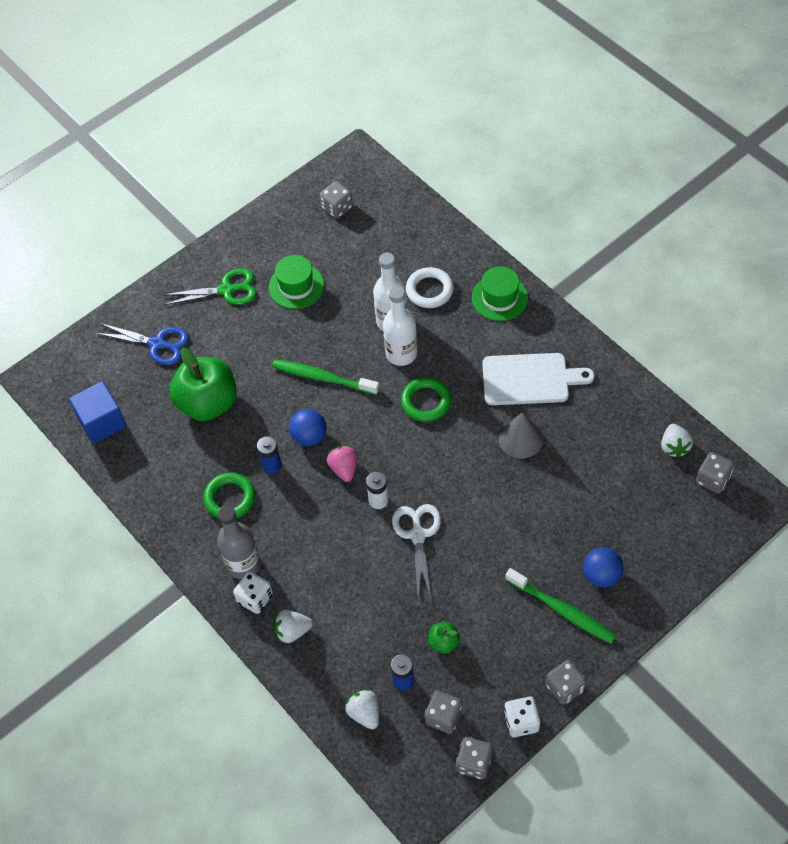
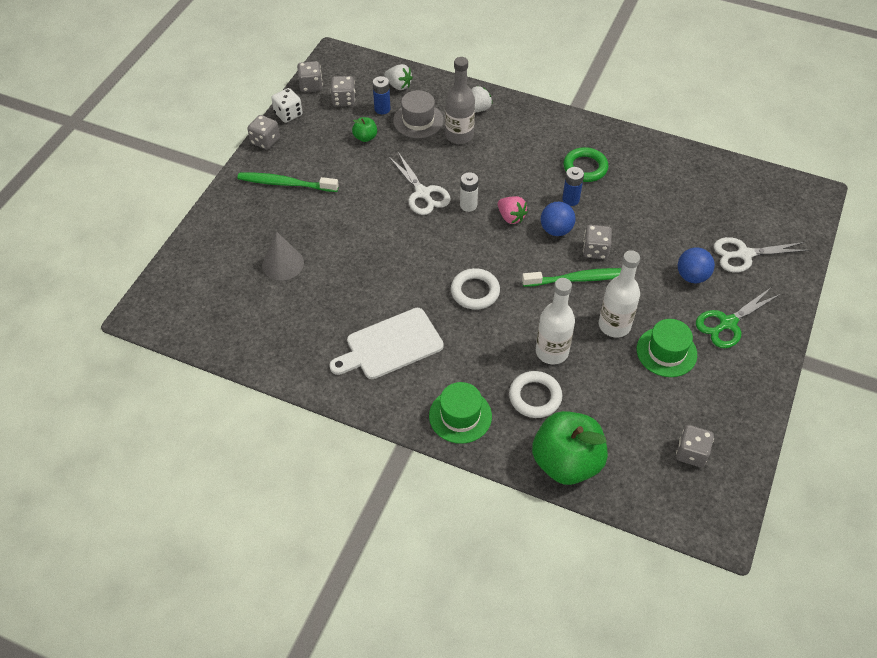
camera: 150 degrees right, 5 degrees down
(102, 422) = (730, 182): blue cube -> none
(157, 344) = (744, 254): blue scissors -> white scissors
(208, 403) = (659, 225): green apple -> green apple (566, 462)
(243, 564) = (541, 133): grey bottle -> grey bottle (459, 136)
(255, 598) = (517, 117): white dice -> none
(370, 643) = (418, 120): none -> grey hat
(401, 353) = (523, 325): white bottle -> white bottle (614, 325)
(426, 402) = (475, 291): green ring -> white ring
(520, 439) = (374, 291): grey cone -> grey cone (283, 263)
(601, 575) = (263, 215): blue ball -> blue ball (692, 276)
(674, 447) = (232, 333): white strawberry -> none
(712, 479) = (189, 317): grey dice -> grey dice (595, 250)

